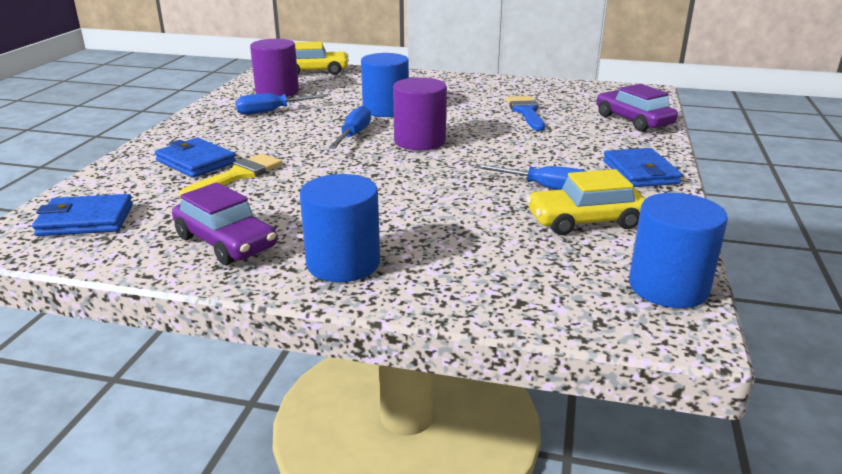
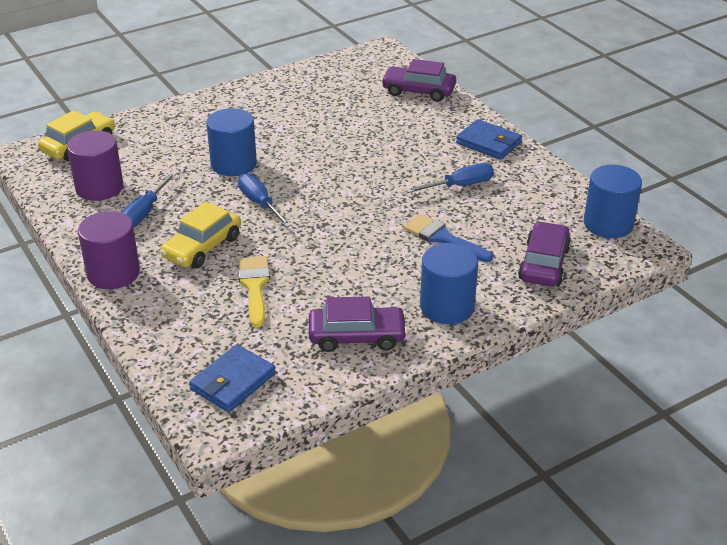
camera: 45 degrees left, 10 degrees up
(196, 162) = (197, 293): blue wallet -> none
(420, 141) = (317, 185): purple cylinder -> purple cylinder (113, 273)
(514, 282) = (543, 264): none -> purple car
(526, 112) = (338, 115): blue brush -> blue brush (442, 238)
(585, 221) = (515, 200): yellow car -> yellow car (202, 247)

